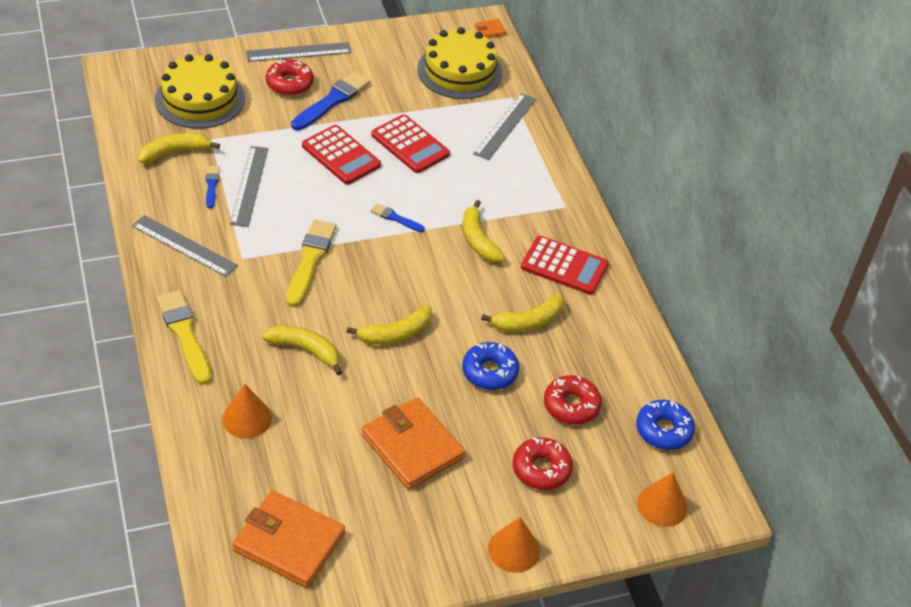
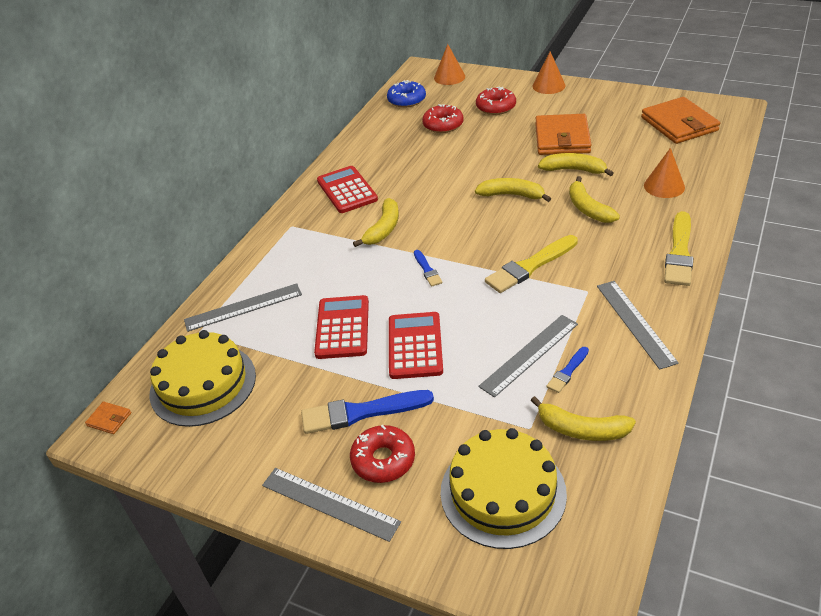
camera: 130 degrees left, 5 degrees down
(489, 372) = (472, 155): blue donut -> none
(528, 322) = (414, 170): yellow banana -> yellow banana (574, 170)

